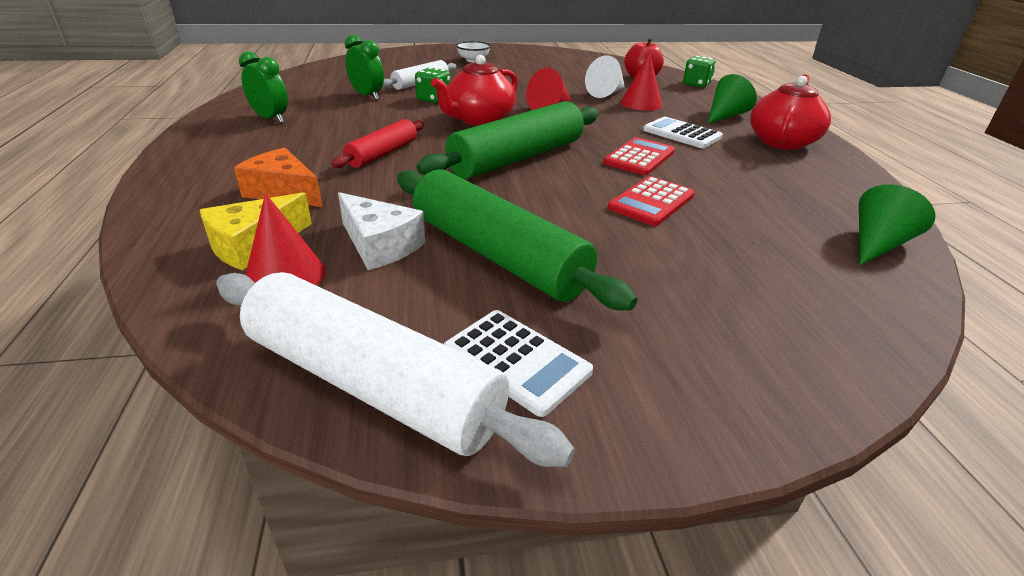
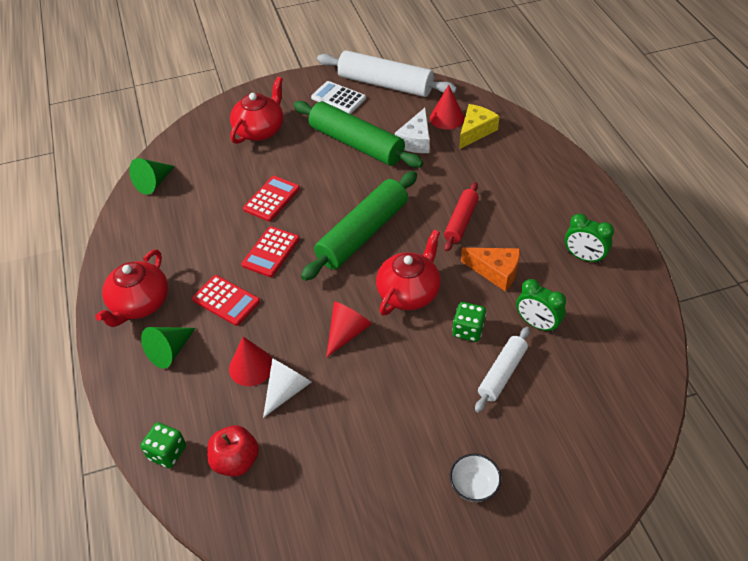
camera: 175 degrees right, 15 degrees up
(283, 192) = (494, 170): orange cheese -> orange cheese (495, 272)
(379, 245) = (415, 140): white cheese -> white cheese turned 105 degrees counterclockwise
(682, 134) = (226, 300): white calculator -> red calculator
(709, 308) = (260, 130): none -> red teapot

